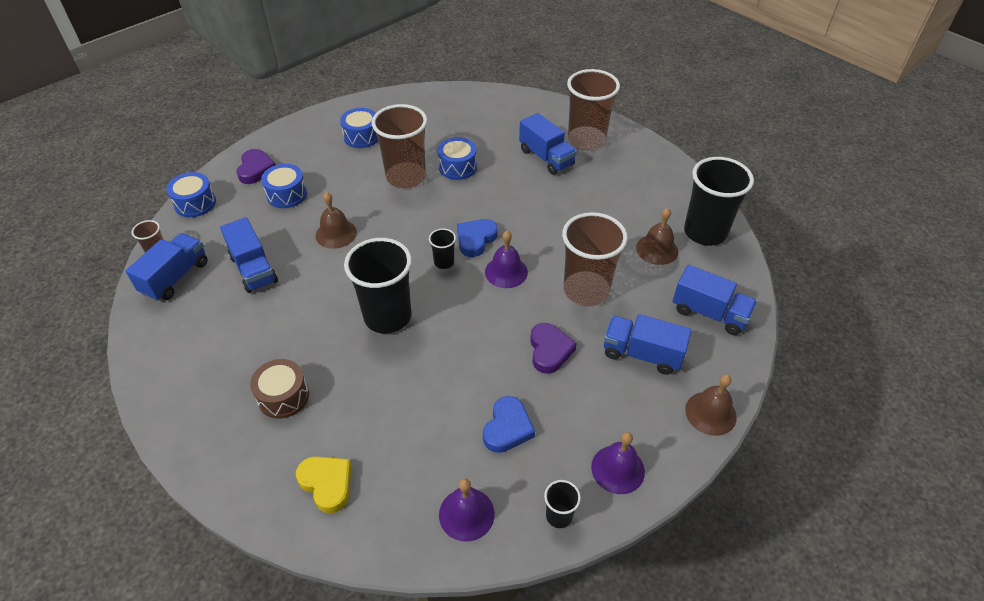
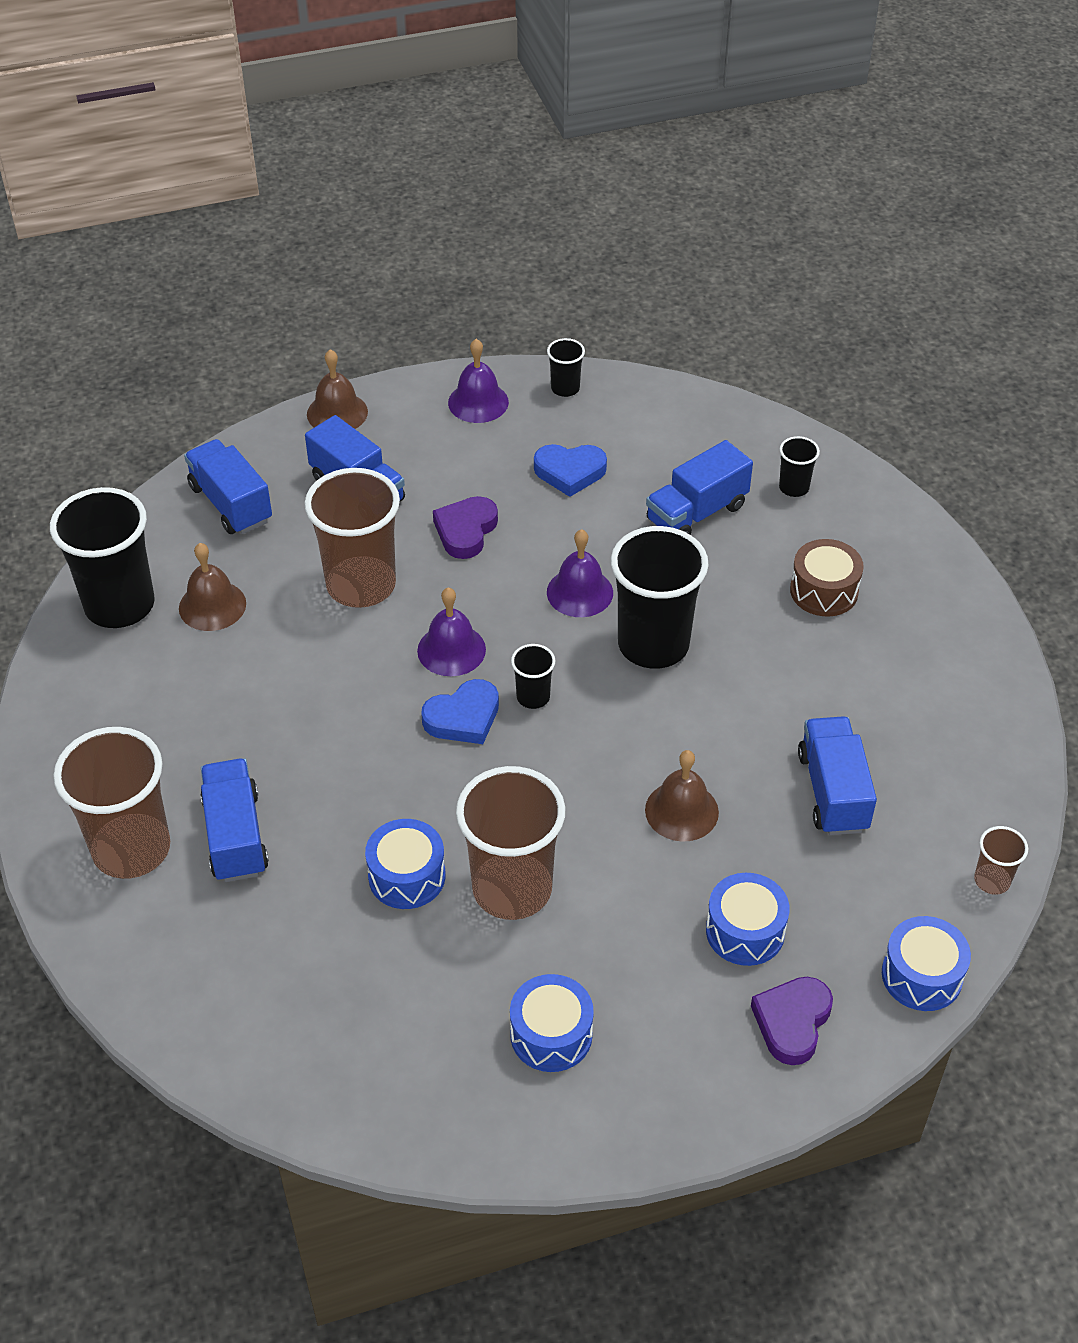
camera: 155 degrees left, 0 degrees up
(175, 277) = (962, 821): blue truck -> blue truck (696, 513)
(327, 484) = (794, 487): yellow heart -> black cup
(466, 514) = (656, 418): purple bell -> purple bell (580, 592)
(507, 428) = (570, 472): blue heart -> blue heart turned 135 degrees counterclockwise

